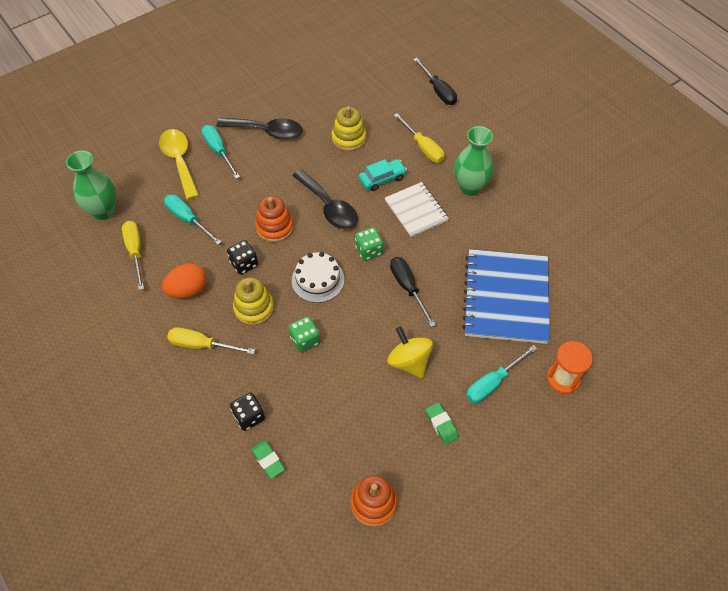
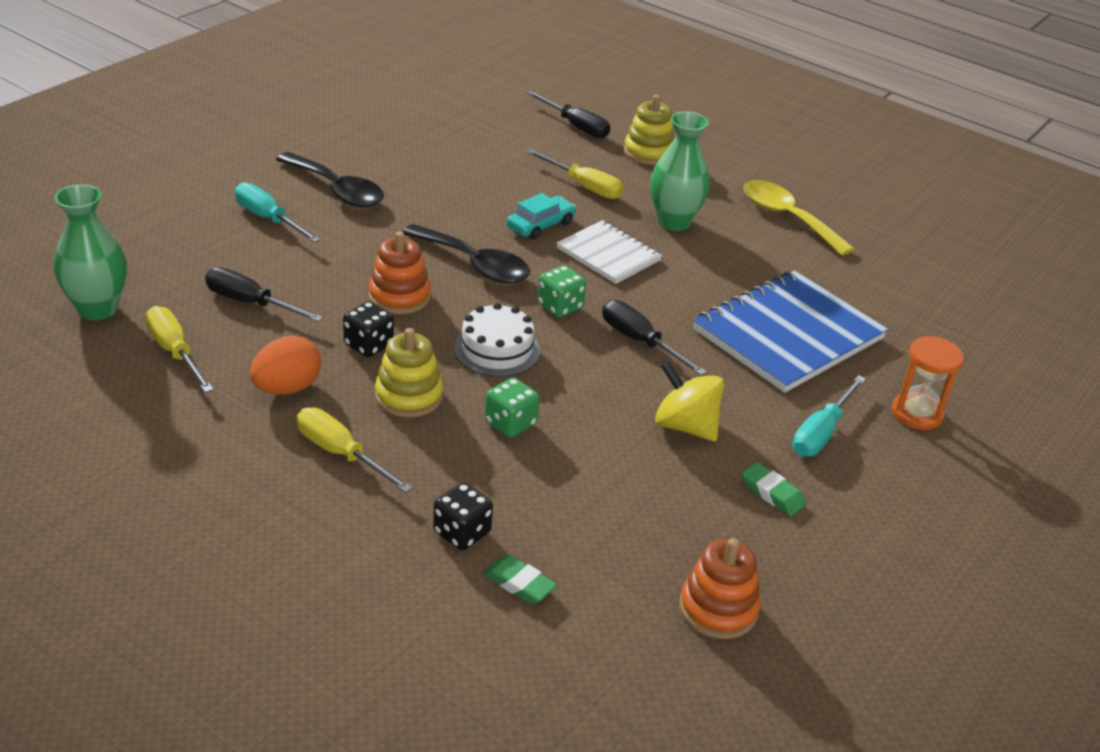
camera: 20 degrees left, 20 degrees down
(179, 161) = (207, 236): yellow spoon -> yellow spoon (787, 218)
(188, 219) = (250, 303): turquoise screwdriver -> black screwdriver
(202, 345) = (341, 453): yellow screwdriver -> yellow screwdriver turned 45 degrees clockwise
(266, 131) = (337, 190): black spoon -> black spoon turned 45 degrees clockwise
(349, 138) = (469, 186): yellow stacking toy -> yellow stacking toy (648, 152)
(506, 298) = (788, 334): blue notebook -> blue notebook turned 60 degrees clockwise

